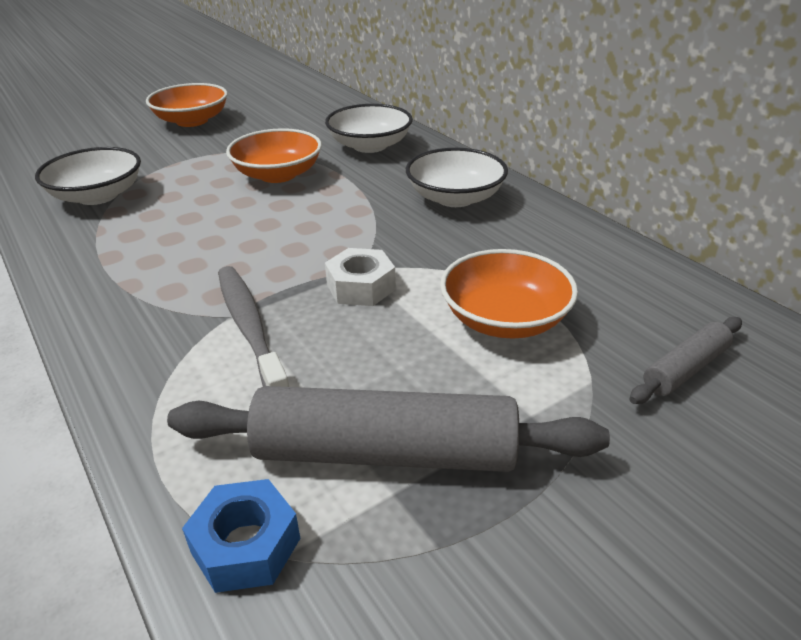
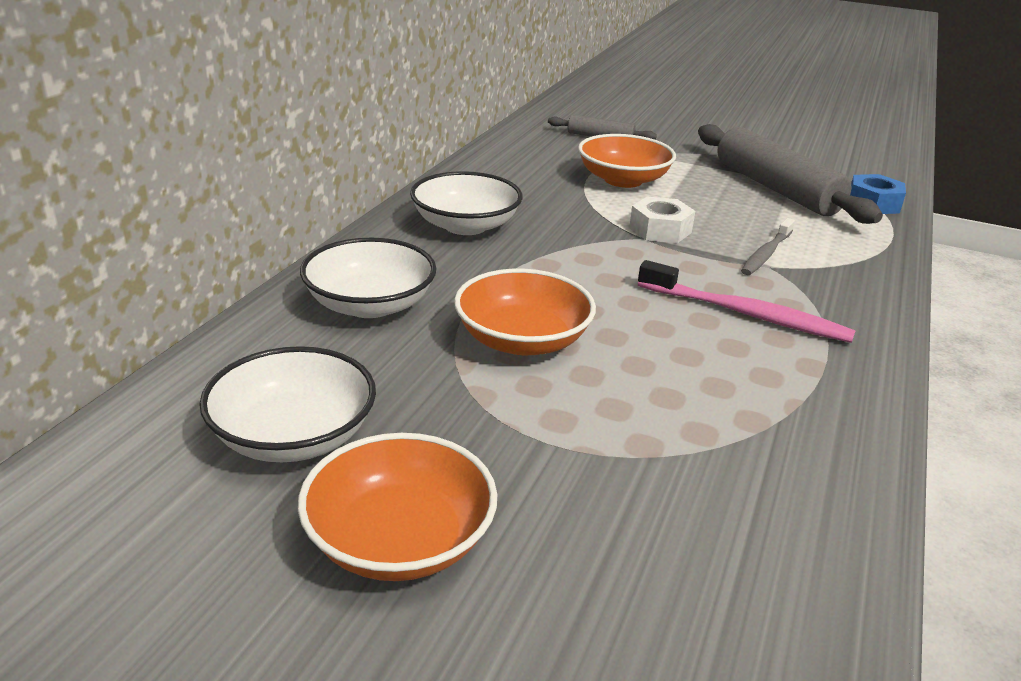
camera: 125 degrees left, 5 degrees down
(98, 196) = (746, 463): white bowl -> white bowl (294, 436)
(191, 262) = (746, 314): none -> pink toothbrush
(250, 328) = (766, 254): grey toothbrush -> grey toothbrush, size x0.66

